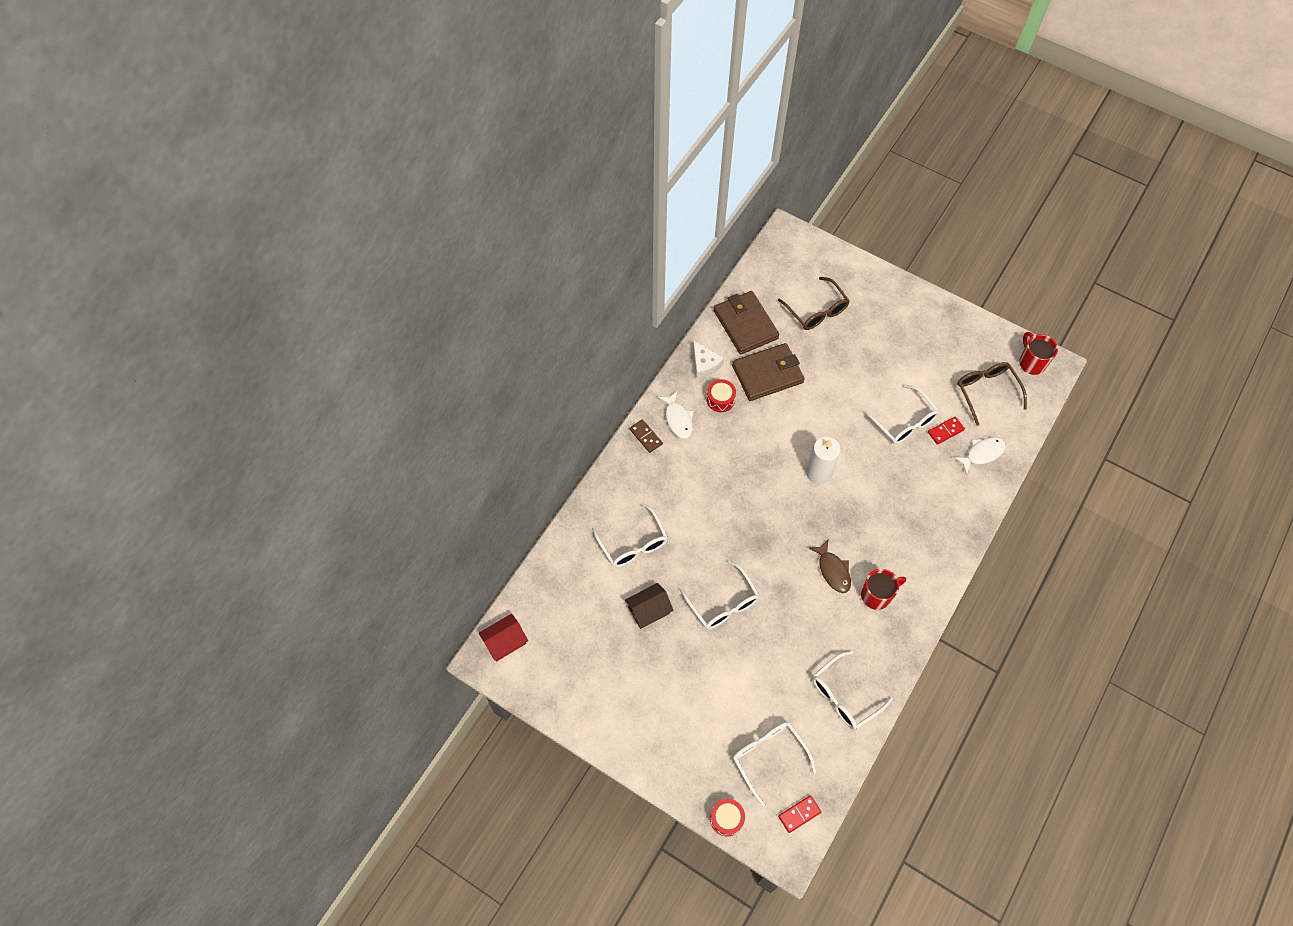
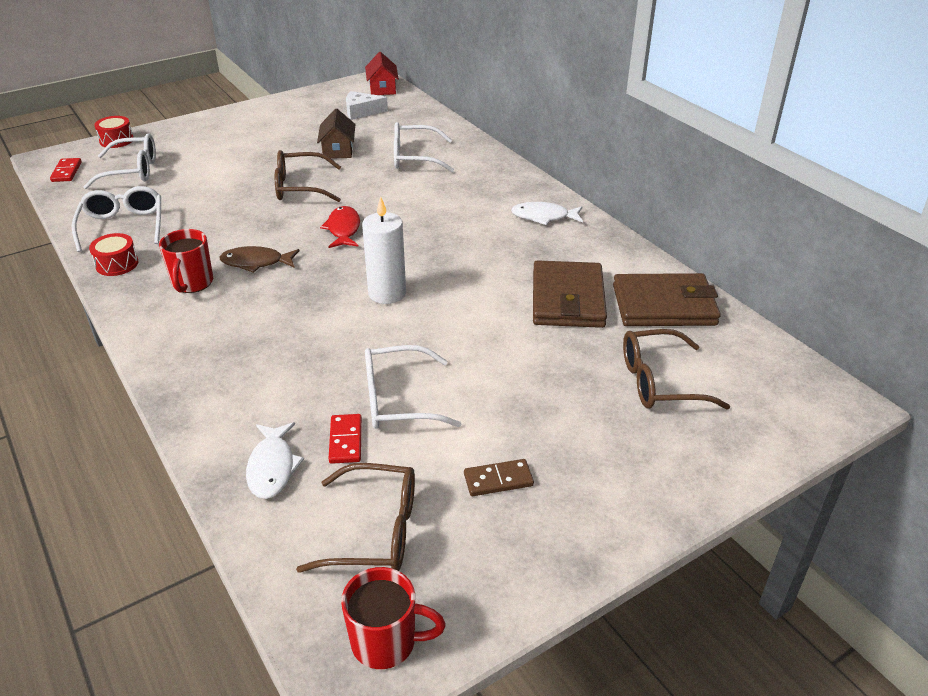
camera: 115 degrees right, 25 degrees down
(646, 436) = (535, 192): brown domino -> brown domino (498, 480)
(704, 364) = (613, 255): white cheese -> white cheese (361, 112)
(720, 399) = (551, 252): red drum -> red drum (117, 264)
(723, 603) = (300, 187): white glasses -> brown glasses
(763, 538) = (343, 229): none -> red fish

